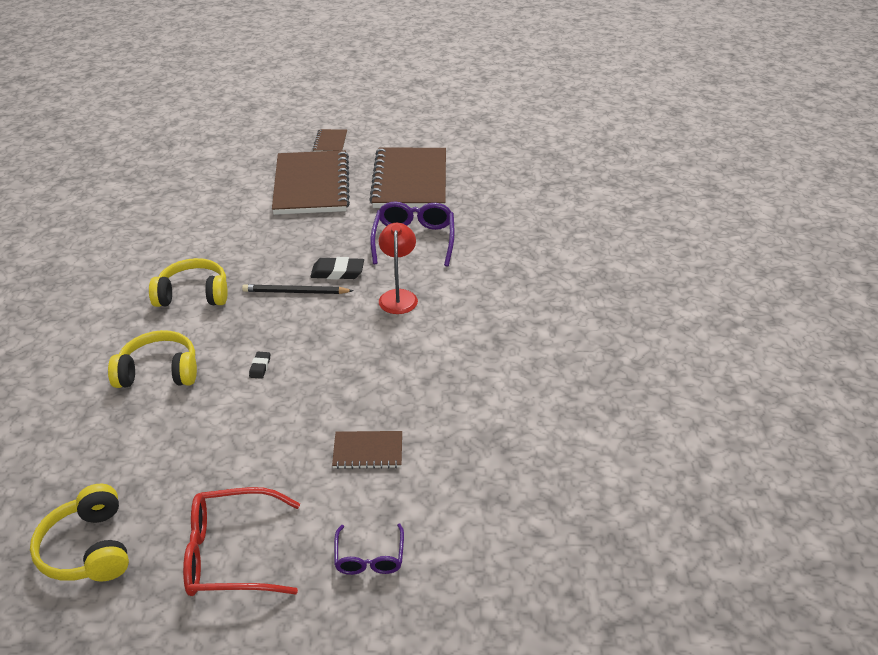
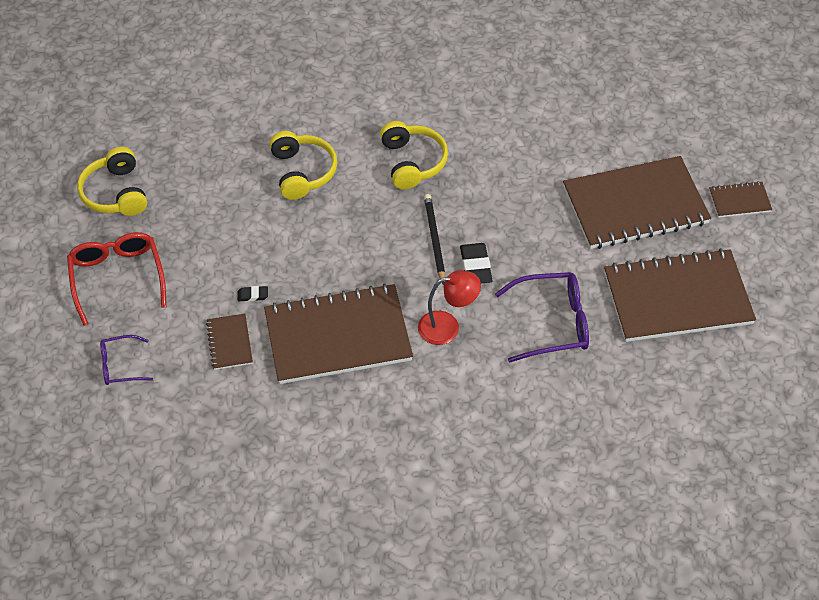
camera: 80 degrees right, 15 degrees up
(88, 548) = (115, 193): yellow headphones -> yellow headphones turned 75 degrees counterclockwise
(260, 367) = (321, 240): black eraser -> black eraser (253, 295)
(386, 367) = (338, 336): none -> brown notebook

